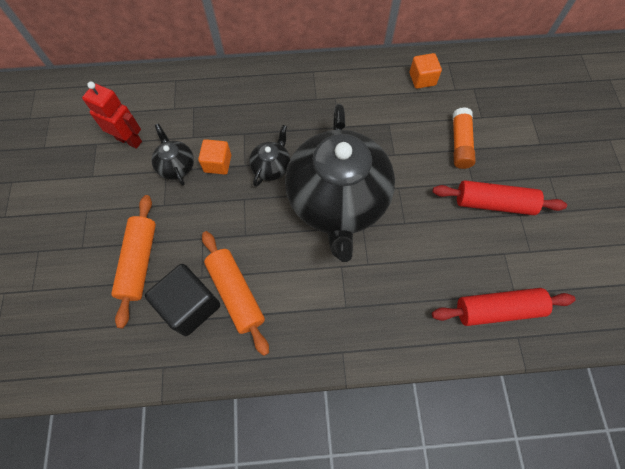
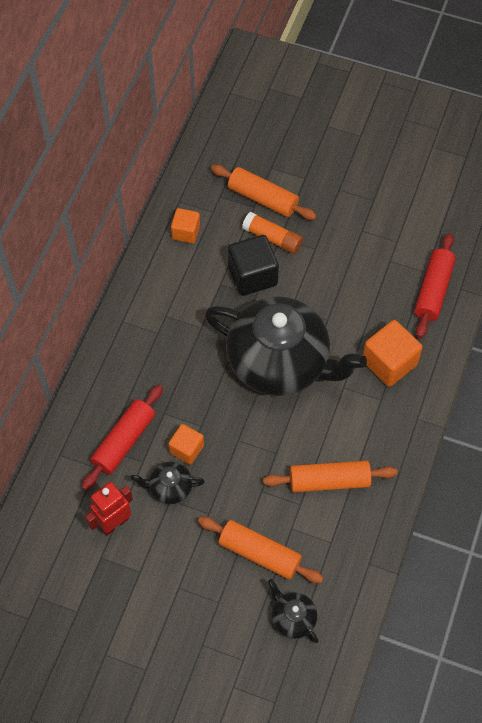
camera: 65 degrees left, 5 degrees down
(190, 305) = (323, 523): black cube -> black cube (252, 276)
(271, 167) = (215, 403): black teapot -> black teapot (292, 618)
(390, 299) = (389, 363): none -> orange cube
(493, 203) = (342, 244): red rolling pin -> red rolling pin (124, 441)
(495, 120) = (263, 198): none -> orange rolling pin

